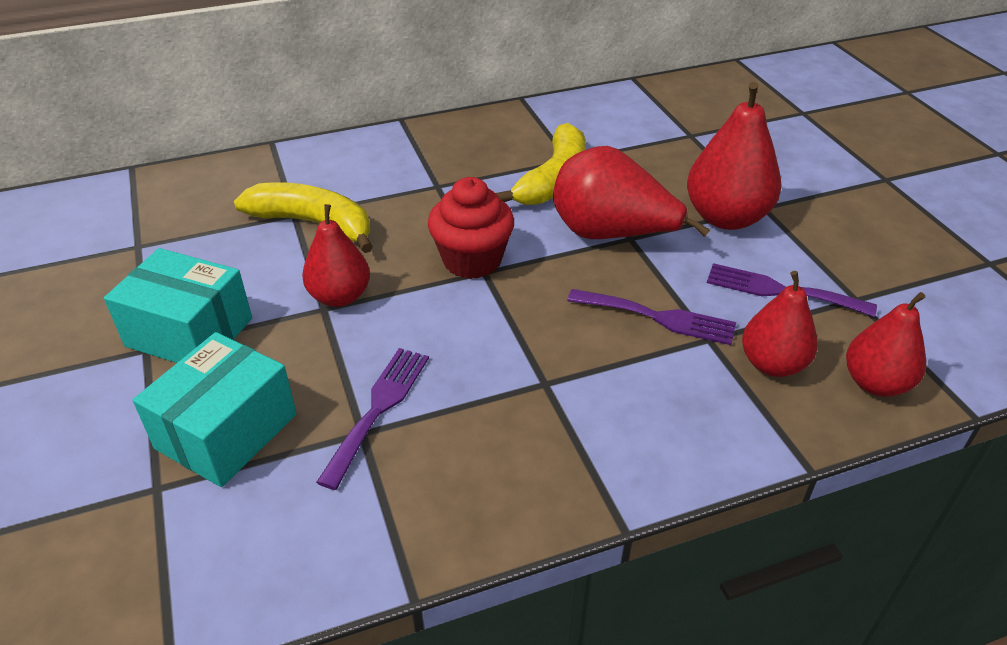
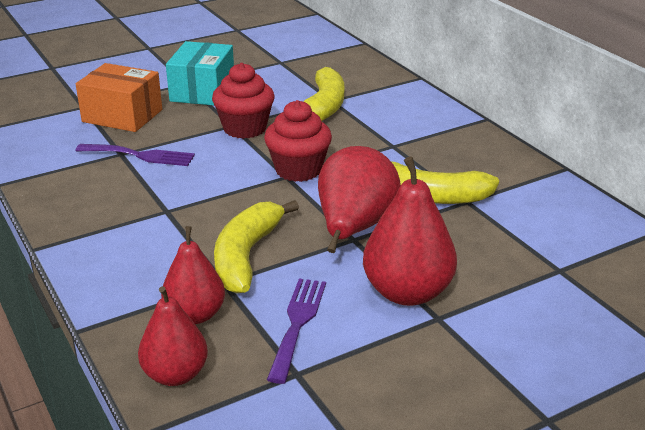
camera: 80 degrees right, 10 degrees down
(227, 431) = (122, 116): turquoise box -> orange box
(340, 297) = (245, 128): red pear -> red cupcake
(658, 317) = (246, 256): purple fork -> yellow banana

